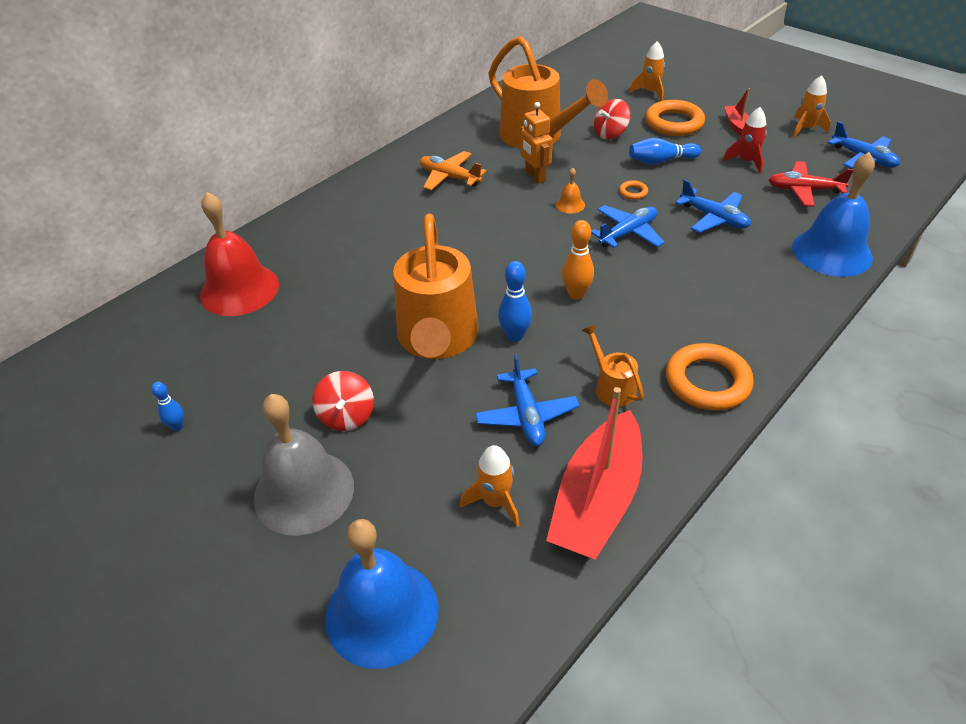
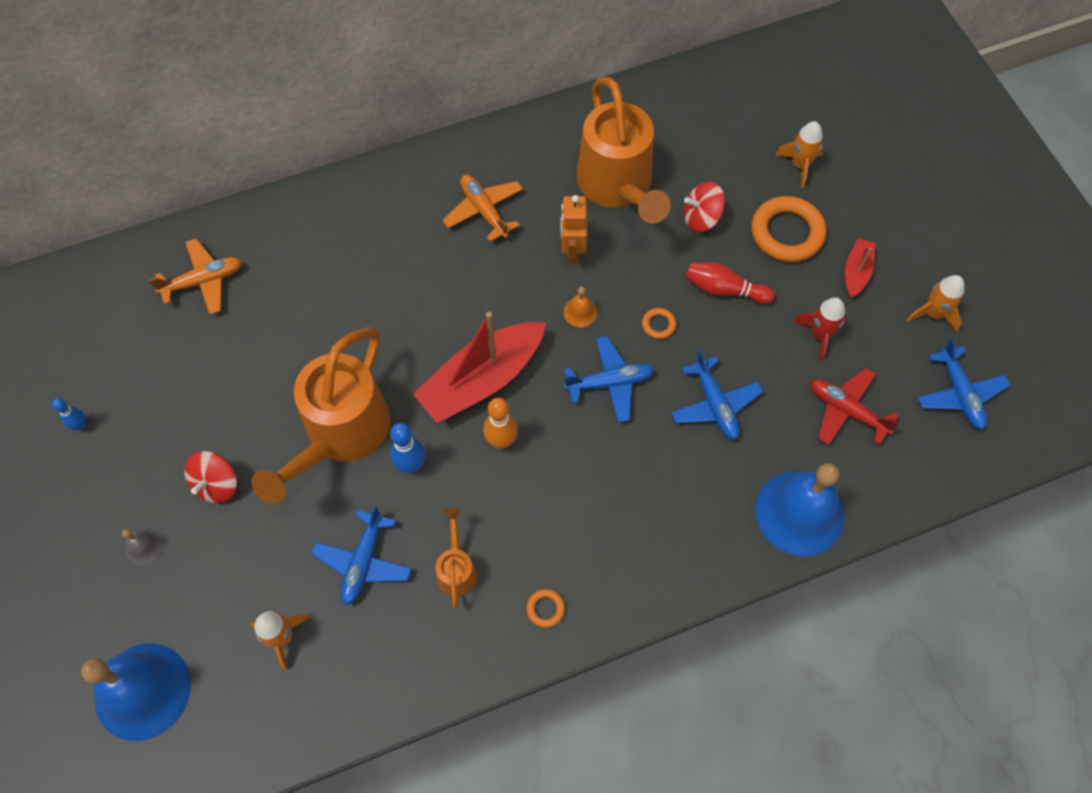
camera: 25 degrees right, 20 degrees up
(239, 289) = (203, 281): red bell -> orange plane
(304, 491) = (144, 547): grey bell -> grey bell, size x0.42
(597, 500) = (363, 679): red boat -> red boat (482, 380)
(660, 161) = (724, 289): blue bowling pin -> red bowling pin
(707, 382) = (545, 609): orange ring -> orange ring, size x0.44

